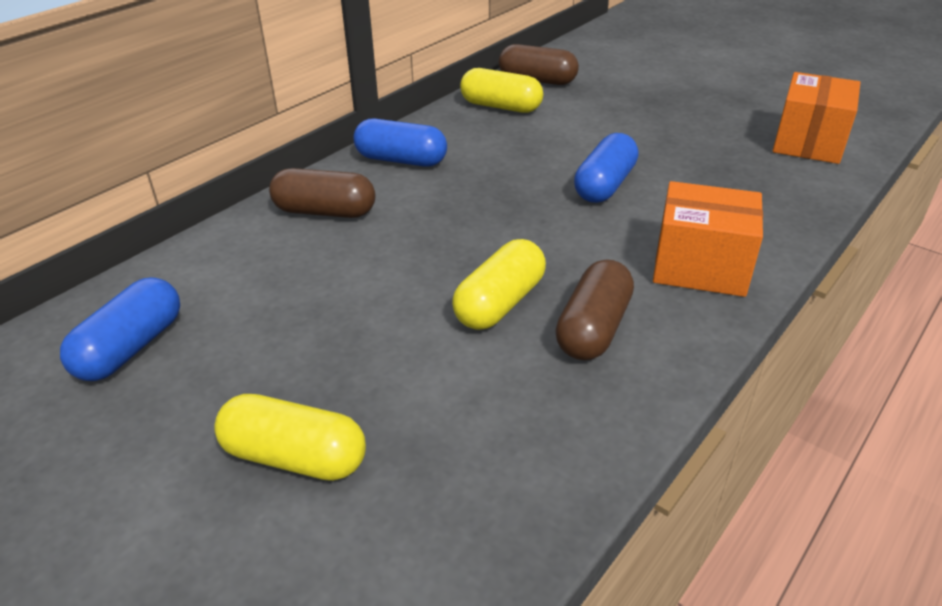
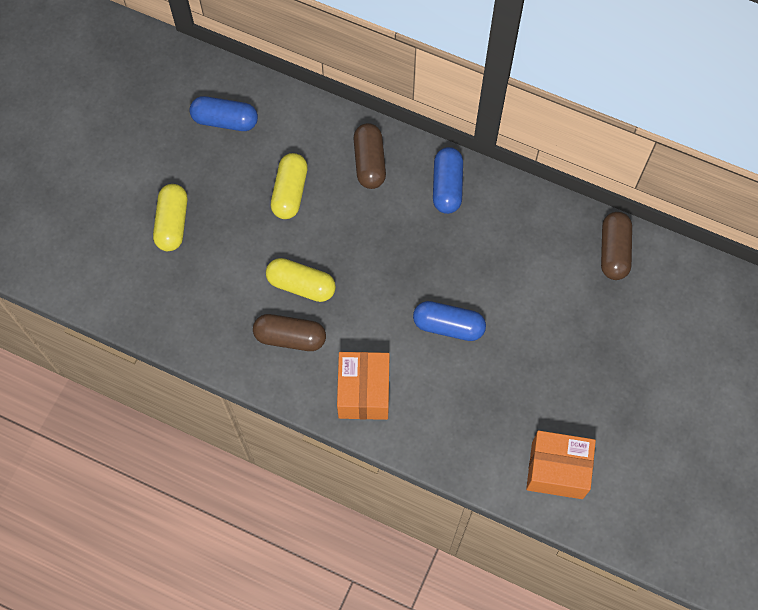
camera: 75 degrees right, 30 degrees up
(501, 107) = (553, 233): yellow capsule -> yellow capsule (290, 192)

